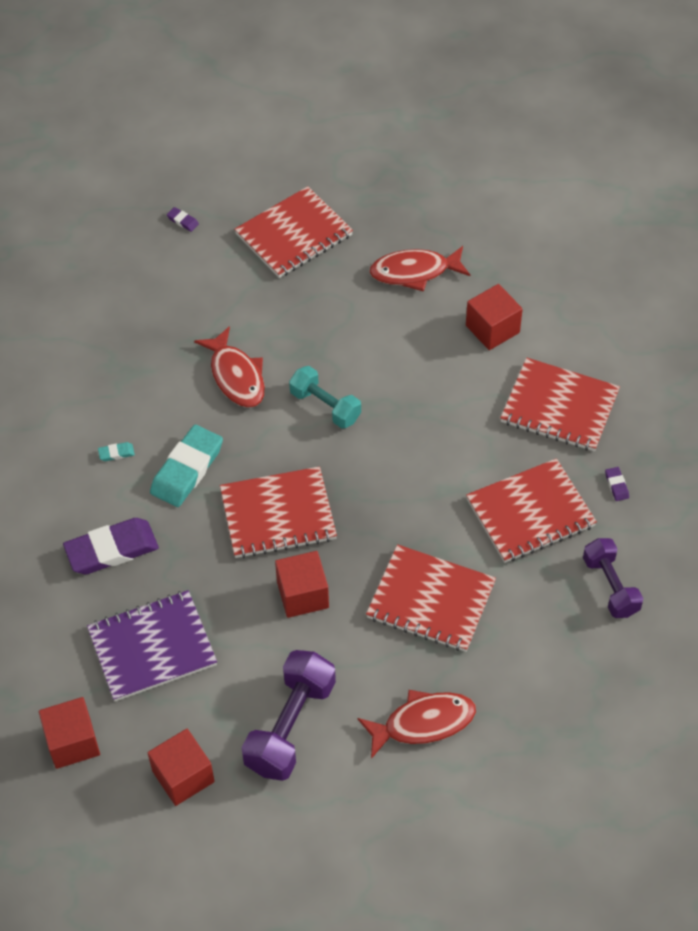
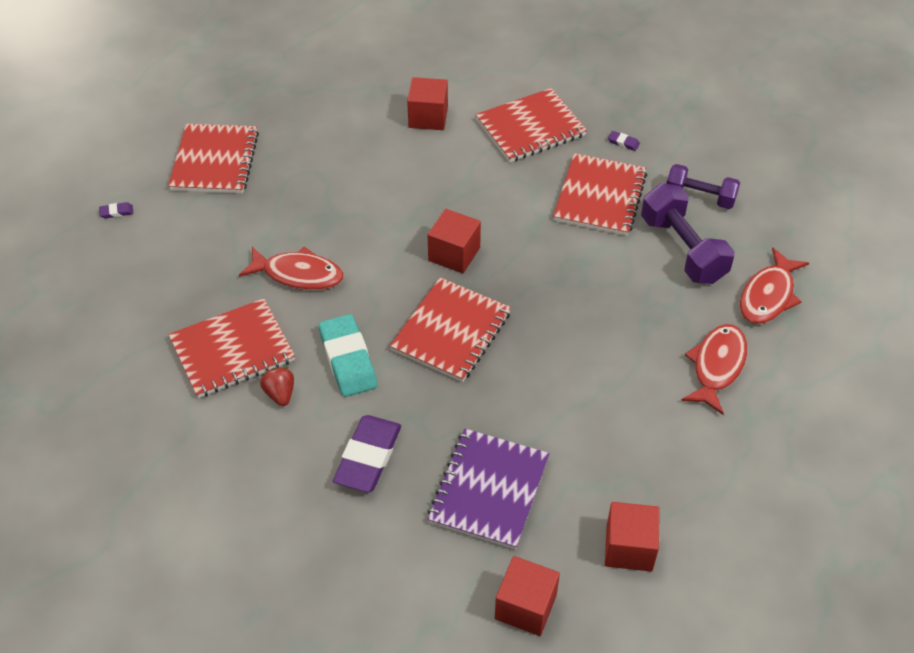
camera: 50 degrees left, 5 degrees down
(116, 453) = (280, 394): turquoise eraser -> red strawberry
(290, 726) = (646, 447): purple dumbbell -> purple dumbbell (682, 249)
(302, 595) = (537, 363): red cube -> red cube (454, 254)
(325, 406) = (387, 243): turquoise dumbbell -> none
(414, 272) = (331, 123): red fish -> red fish (768, 296)
(431, 600) = (617, 295): red notebook -> red notebook (232, 350)

